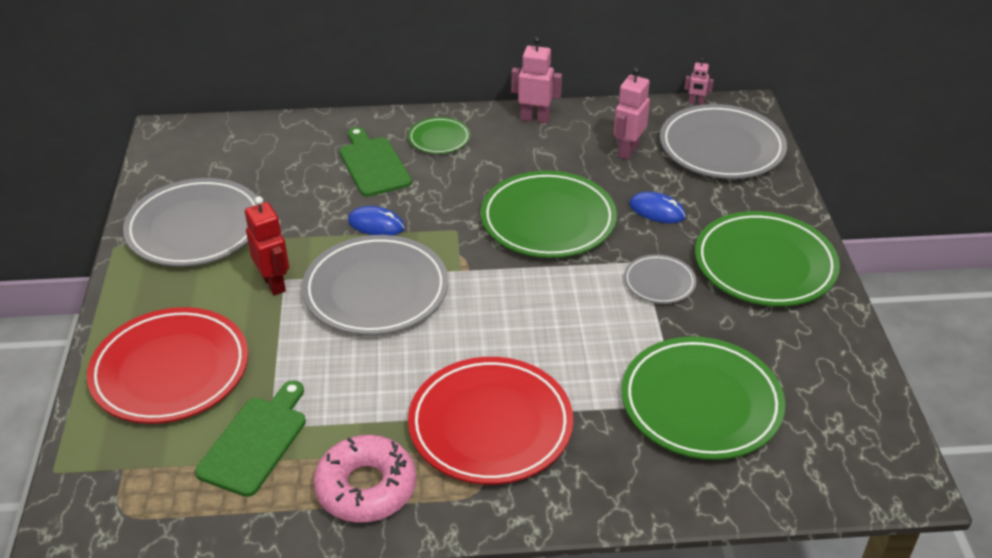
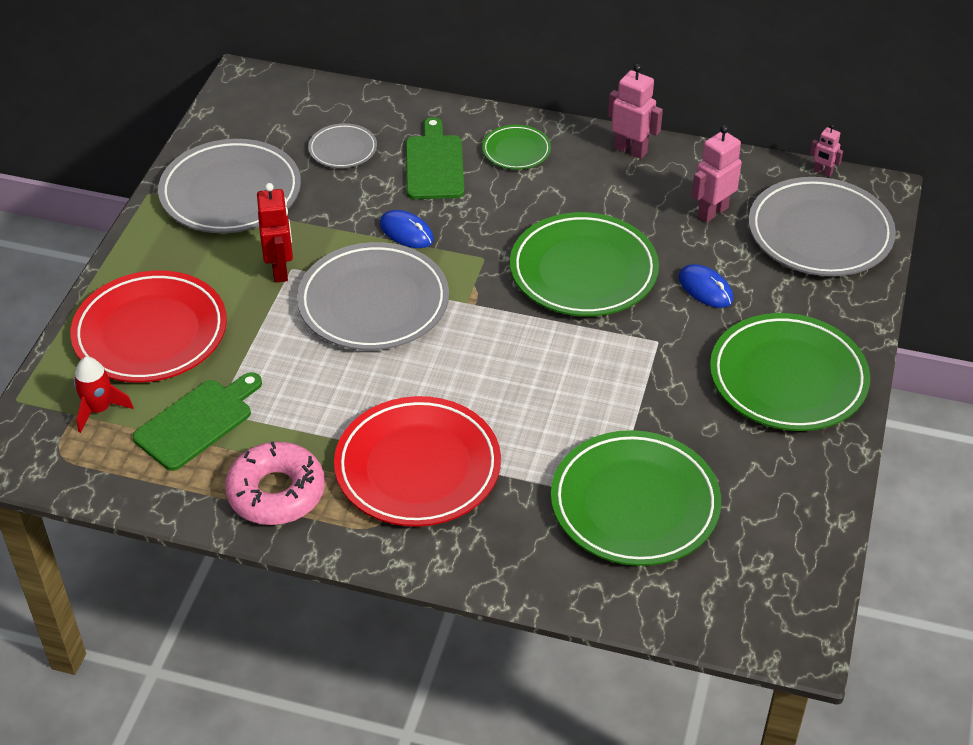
camera: 20 degrees right, 5 degrees up
(148, 457) = (99, 409): none -> red rocket
(659, 282) = (663, 368): grey plate -> grey plate (343, 149)

